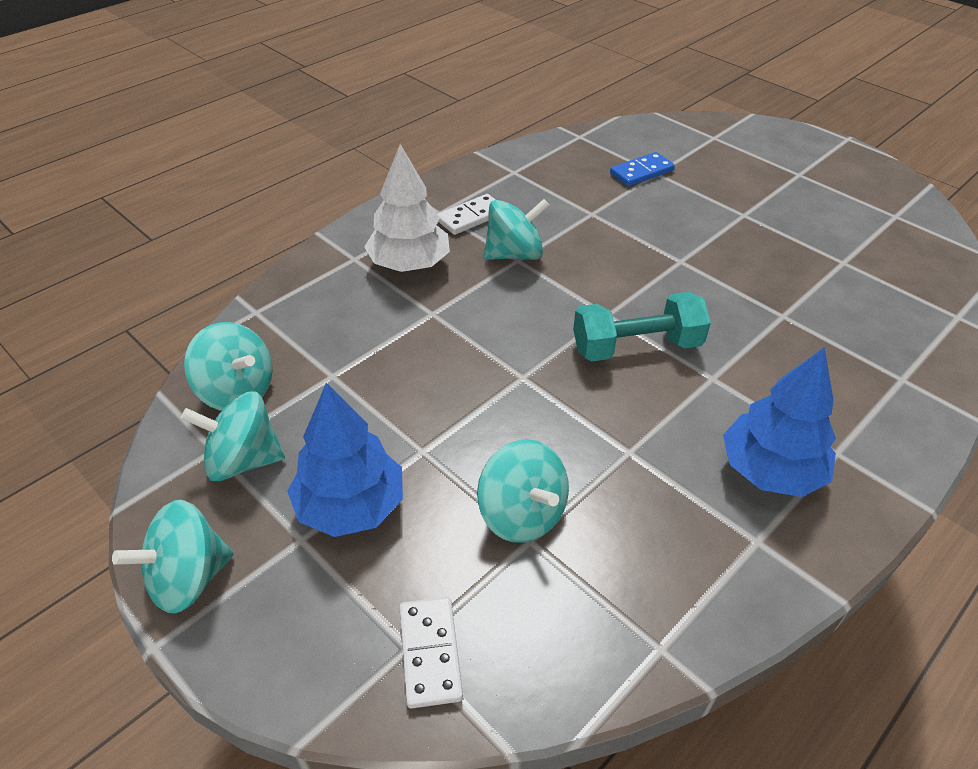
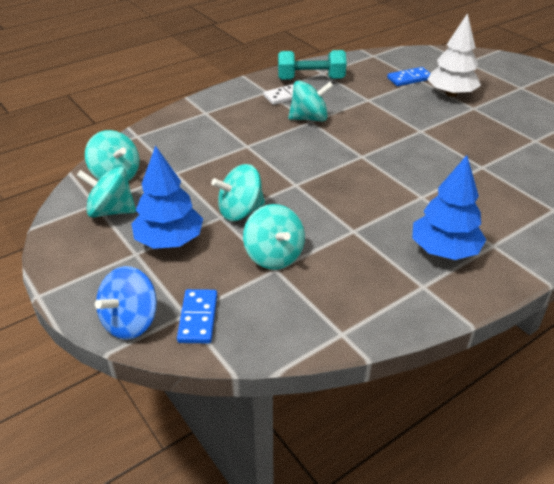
camera: 10 degrees right, 5 degrees down
(188, 578) = (65, 265): turquoise spinning top -> turquoise spinning top (240, 211)
(322, 677) = (131, 322): none -> blue spinning top
(409, 264) = (239, 118): white tree -> white tree (451, 94)
(430, 653) = (198, 318): white domino -> blue domino
(636, 347) = (375, 175): turquoise dumbbell -> turquoise dumbbell (311, 79)

